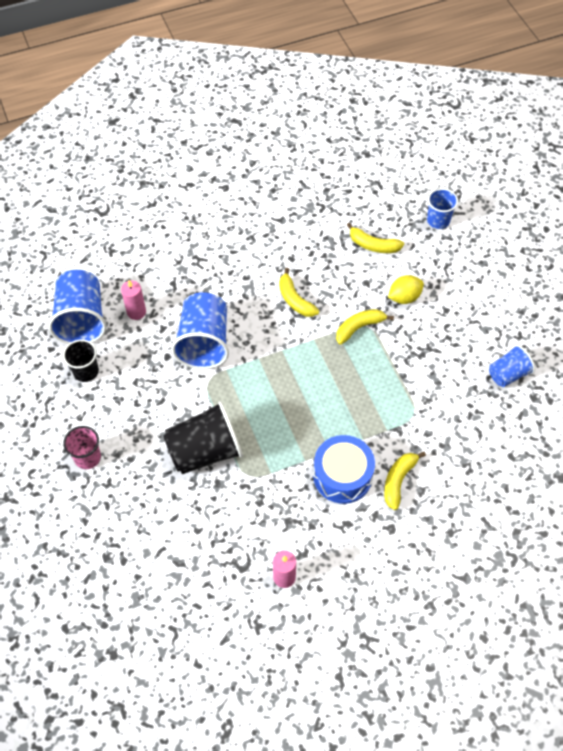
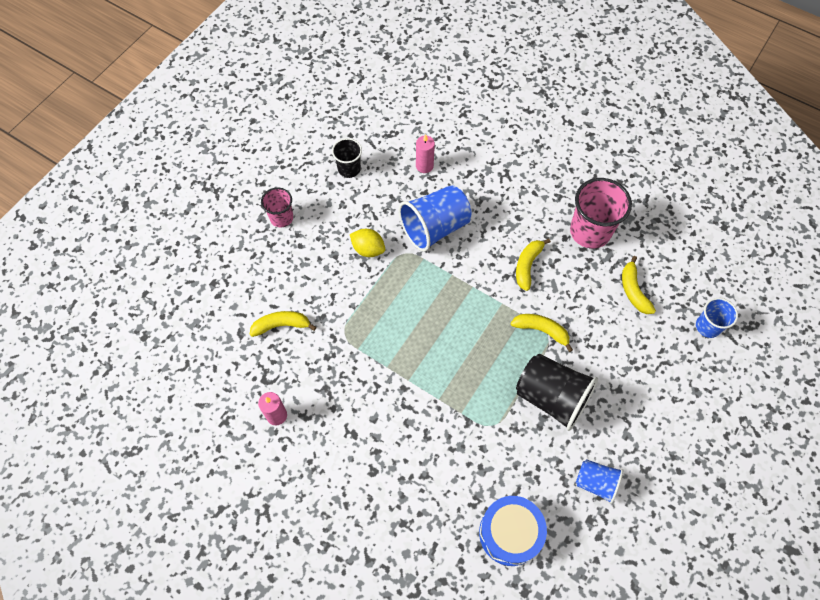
camera: 55 degrees right, 5 degrees up
(82, 319) = (389, 137): blue cup -> none
(205, 451) = (342, 291): black cup -> black cup (551, 397)
(300, 238) = (590, 231): none -> pink cup
(342, 476) = (393, 404): blue drum -> blue drum (510, 533)
(398, 481) = (420, 451): yellow banana -> yellow banana (281, 325)
(404, 297) = (602, 347): yellow lemon -> yellow lemon (368, 249)

